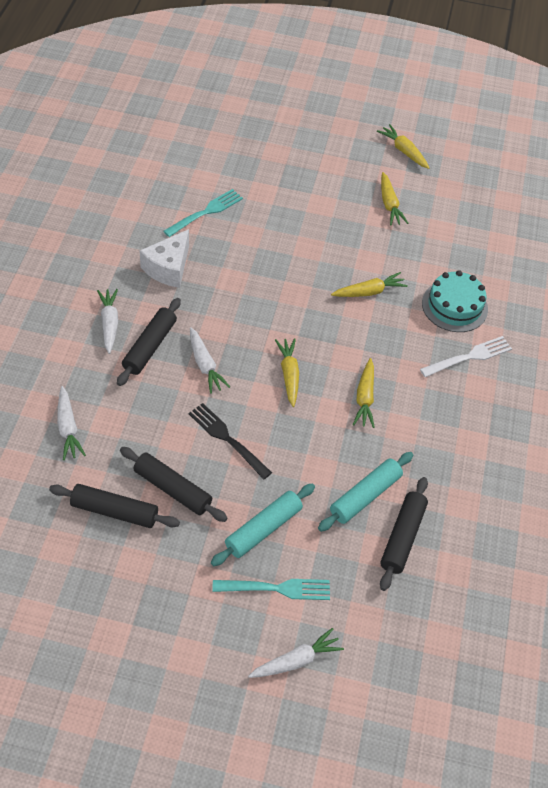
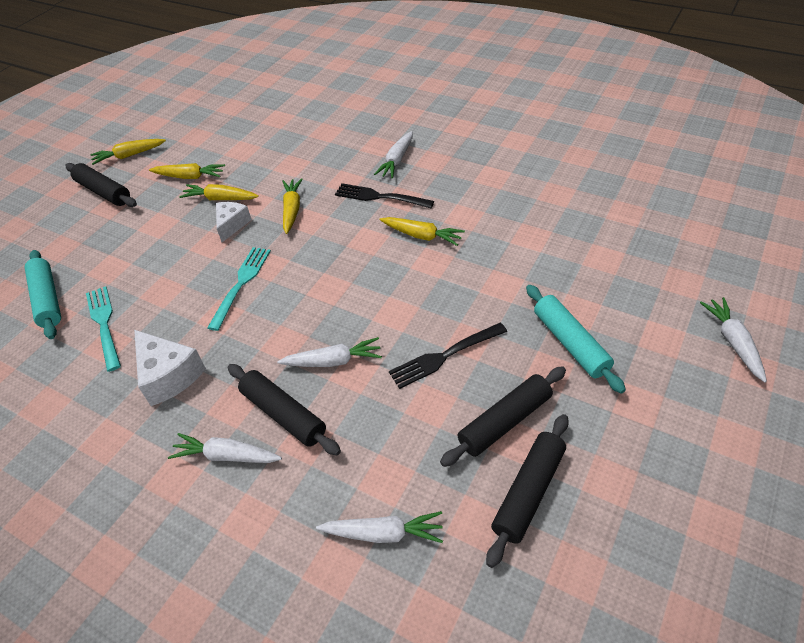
camera: 65 degrees left, 5 degrees down
(276, 588) = (646, 344): turquoise fork -> turquoise fork (241, 284)
(289, 374) = (373, 288): yellow carrot -> yellow carrot (220, 199)
(336, 254) = (232, 225): none -> white cheese
(365, 496) = (539, 256): turquoise rolling pin -> turquoise rolling pin (47, 299)
(402, 537) = (589, 239): black rolling pin -> black rolling pin (103, 192)
(408, 354) = (380, 197): none -> black fork
(454, 306) = (335, 158): turquoise cake -> none
(469, 357) = (397, 160): white fork -> white carrot

